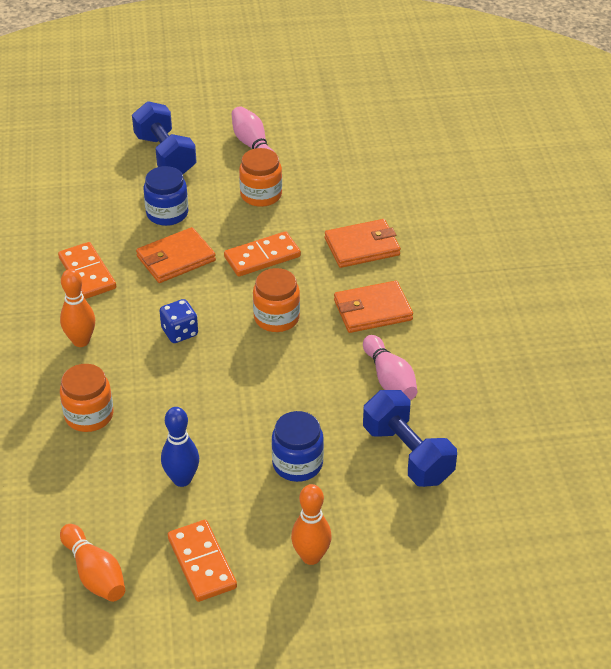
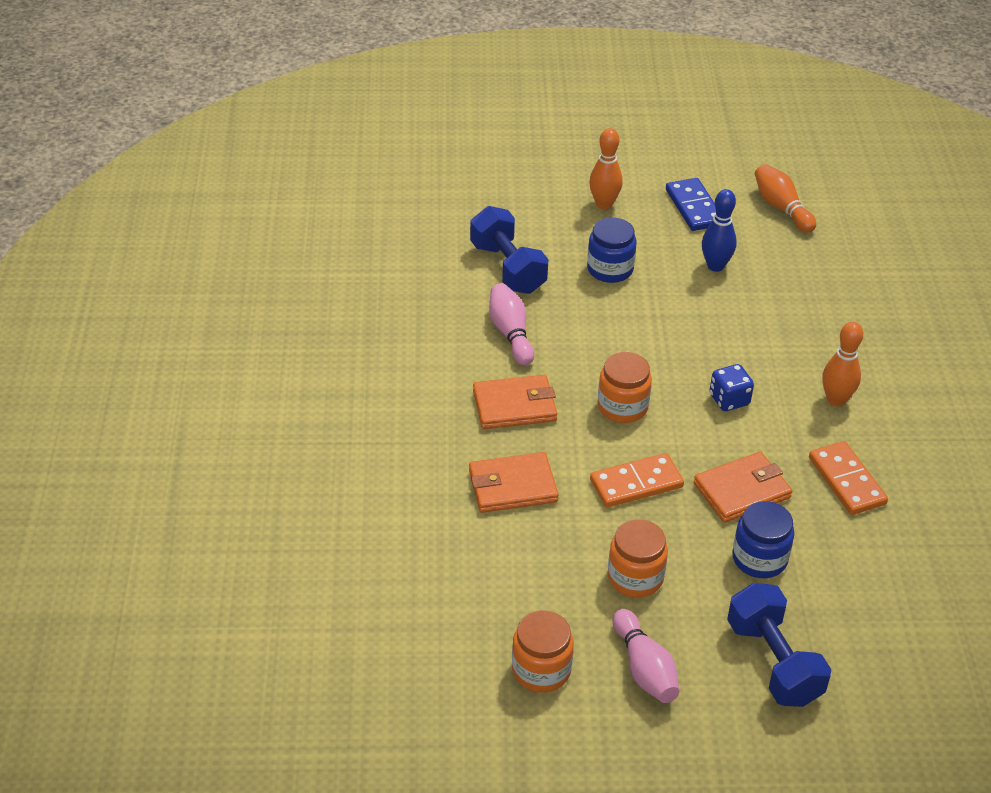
camera: 175 degrees left, 0 degrees up
(89, 415) = (811, 326): orange jar -> orange jar (541, 670)
(201, 563) = (694, 207): orange domino -> blue domino

